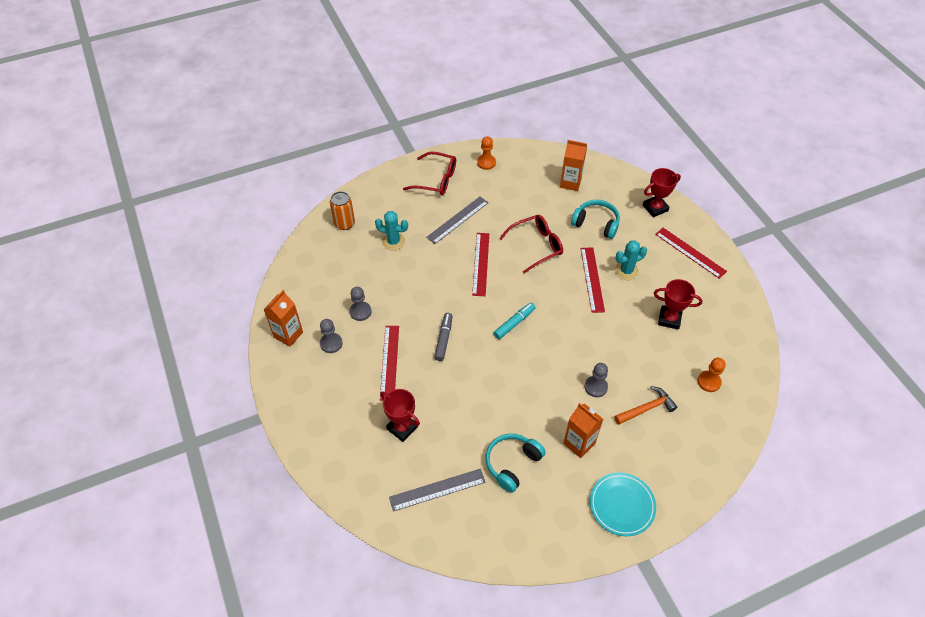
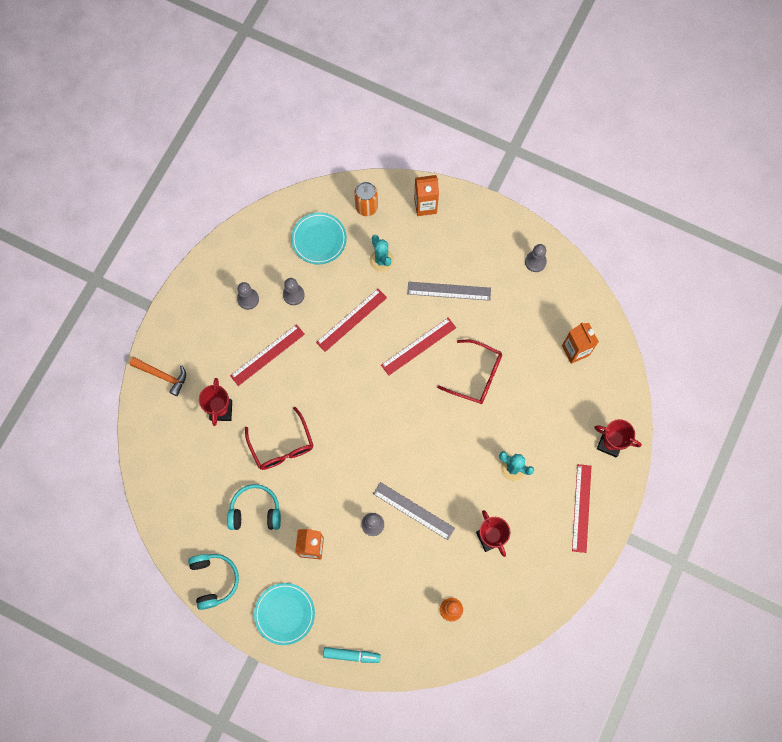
camera: 50 degrees right, 20 degrees up
(288, 335) = (230, 262): orange carton -> orange carton (425, 205)
(336, 267) = (319, 239): none -> turquoise plate
(436, 180) = (478, 238): red glasses -> red glasses (282, 446)
(437, 490) = (193, 475): grey ruler -> grey ruler (413, 511)
(444, 339) = (321, 377): grey marker -> none
(486, 163) = (535, 262): orange pawn -> grey pawn
(514, 323) = (381, 418): turquoise marker -> turquoise marker (352, 655)
(592, 279) = (479, 446): red ruler -> red ruler (351, 320)
(596, 223) = (545, 406): turquoise headphones -> turquoise headphones (214, 580)
(646, 408) = (385, 576): orange hammer -> orange hammer (162, 375)

